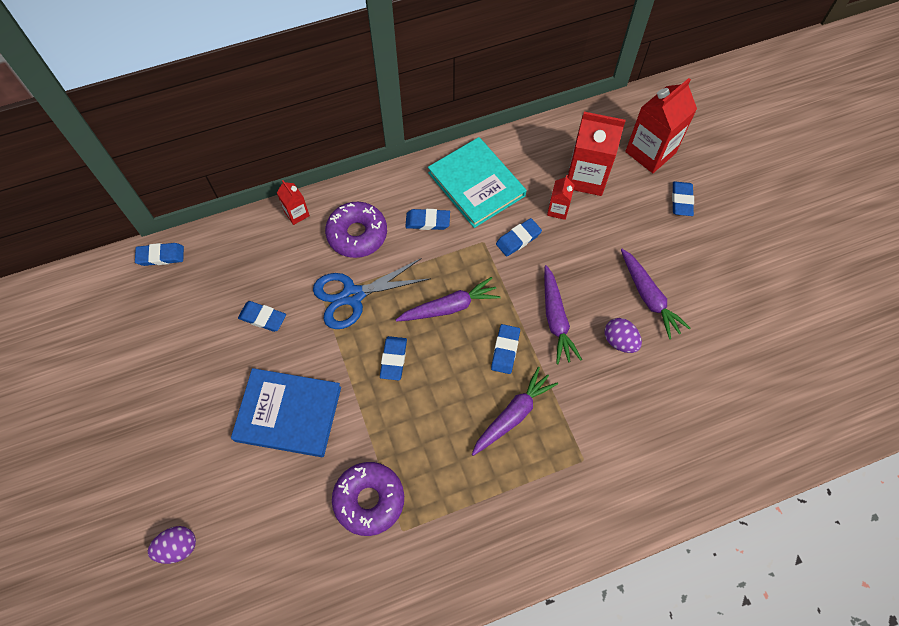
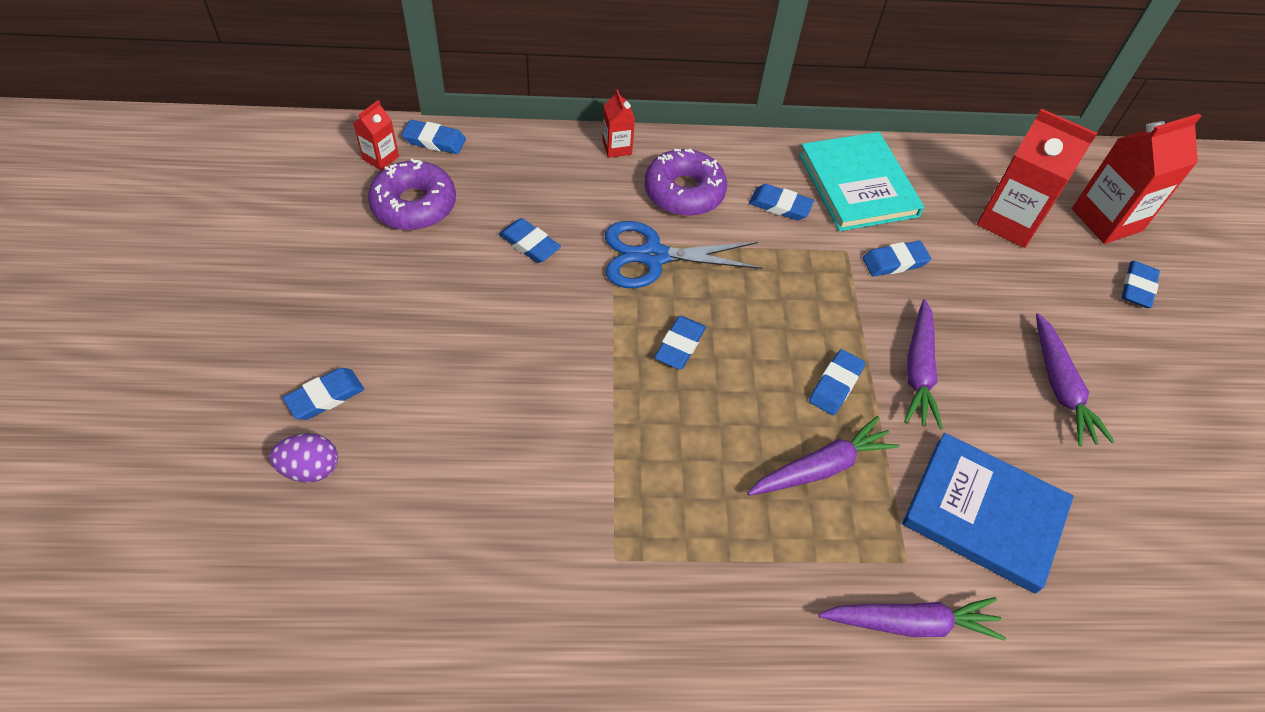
camera: 15 degrees right, 10 degrees down
(166, 491) = (325, 397): none -> blue eraser
(288, 414) = (518, 362): blue book -> blue book (984, 514)
(369, 500) = (584, 503): purple donut -> purple donut (414, 205)
(449, 307) = (776, 309): purple carrot -> purple carrot (910, 623)
(558, 210) = (959, 245): red carton -> red carton (380, 158)
(619, 341) = (1002, 427): purple egg -> none

